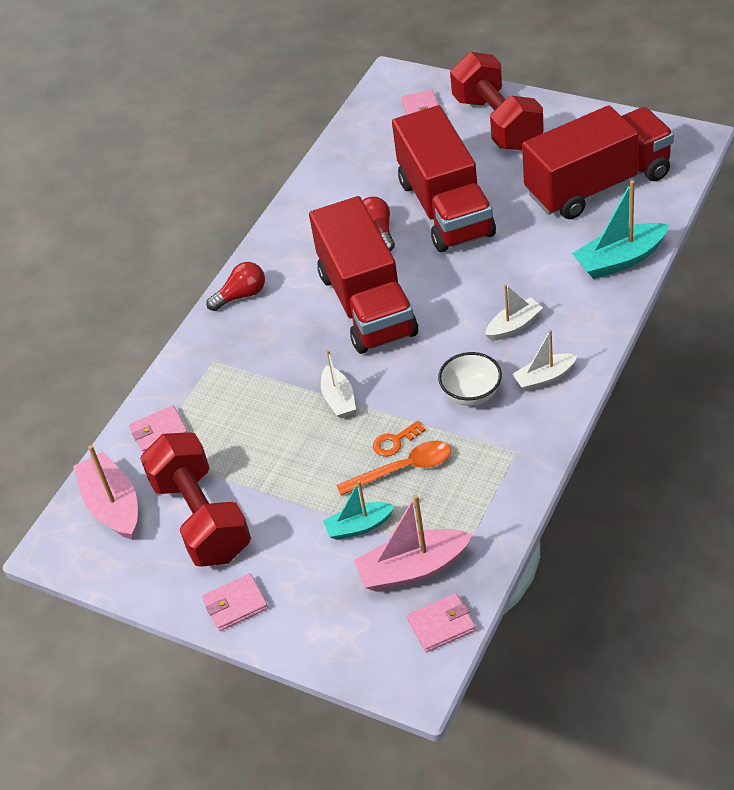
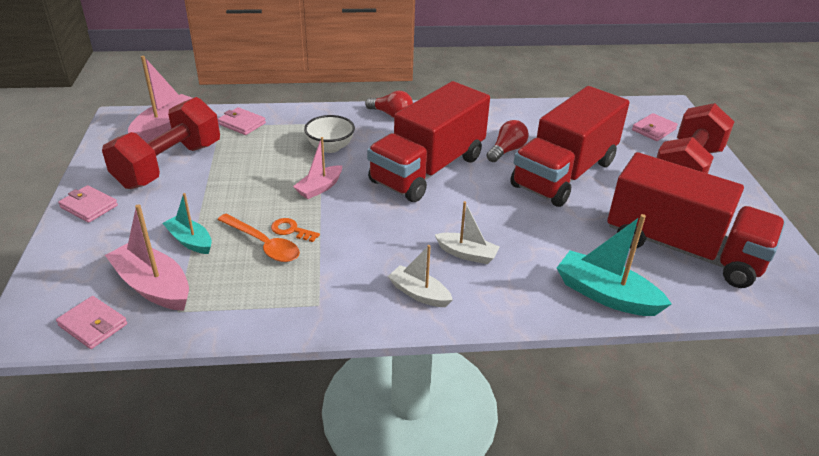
camera: 50 degrees right, 10 degrees down
(338, 399) = (319, 188): white boat -> pink boat
(471, 394) = (369, 255): white bowl -> white bowl (330, 147)

